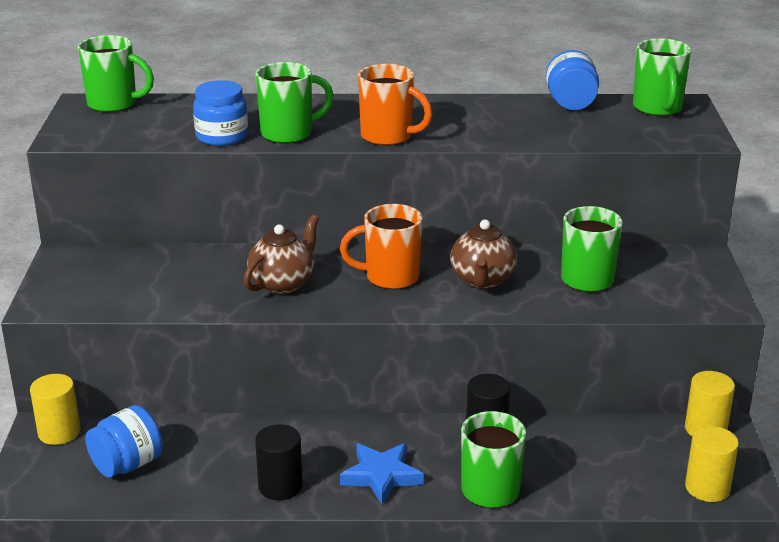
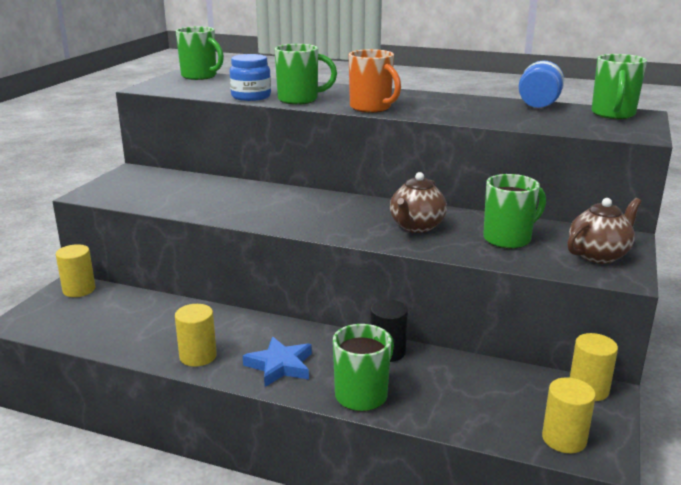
camera: 20 degrees right, 5 degrees down
(127, 464) = (104, 319): blue jar -> none
(280, 486) = (198, 356): black cylinder -> yellow cylinder
(283, 283) = (261, 206): brown teapot -> brown teapot (599, 255)
(390, 277) = (344, 214): orange mug -> none

